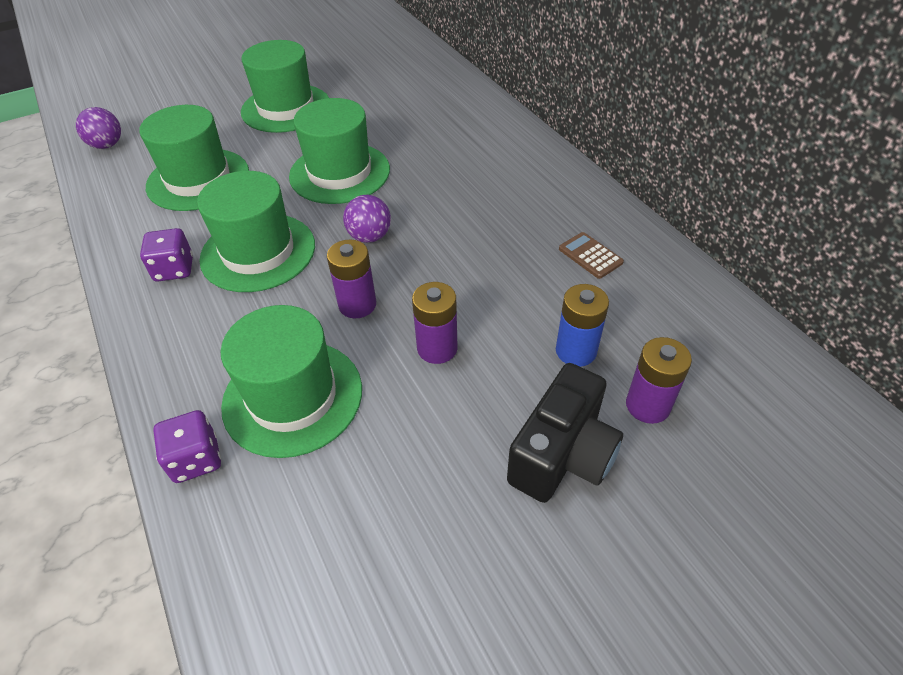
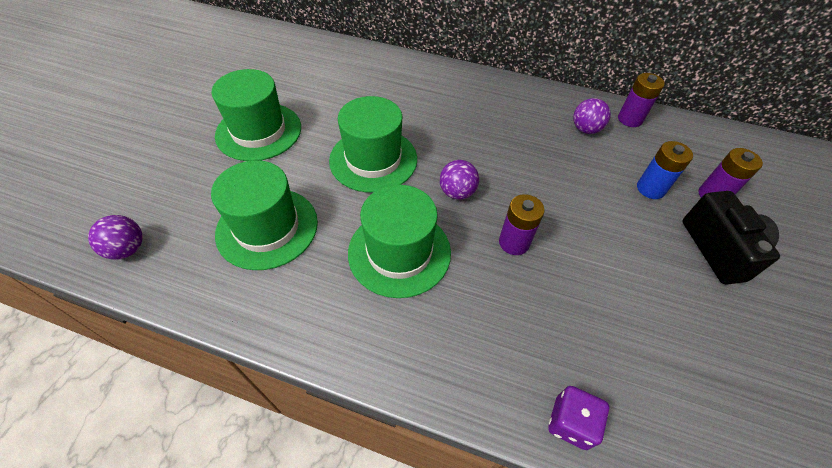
camera: 45 degrees left, 5 degrees up
(174, 269) = (355, 309): purple dice -> none
(293, 397) = (563, 331): green hat -> none
(437, 348) = (591, 237): purple battery -> purple battery (630, 119)
(590, 256) = (585, 129): brown calculator -> purple ball

